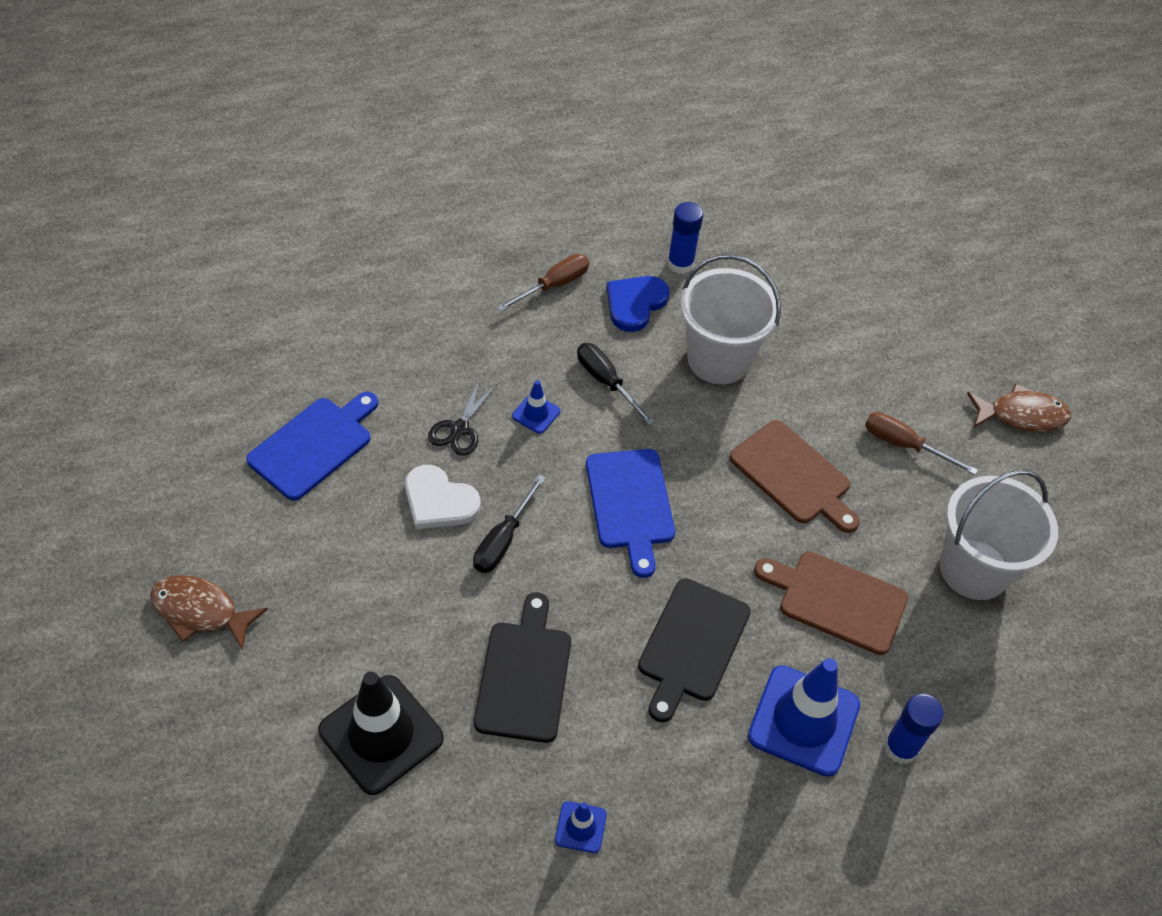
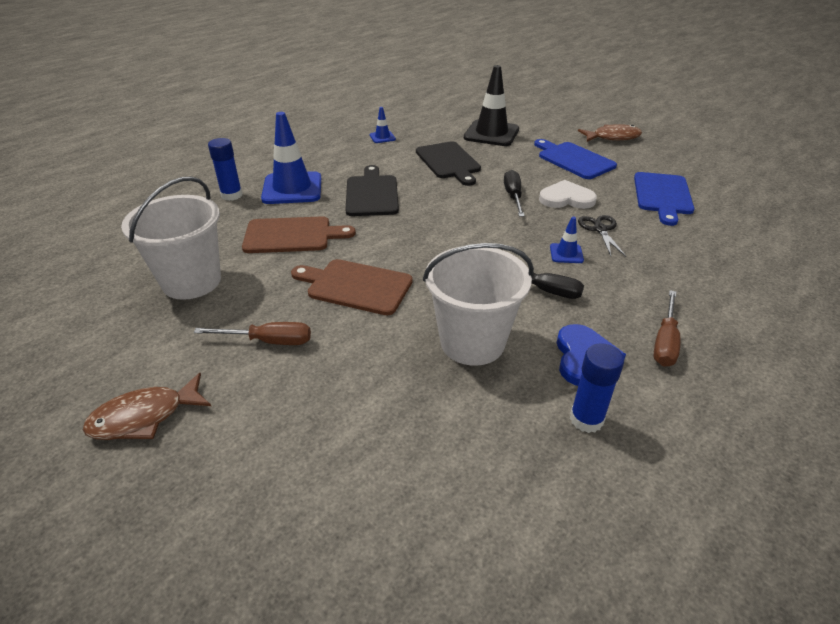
camera: 155 degrees right, 15 degrees down
(630, 504) = (457, 233): blue cutting board -> blue cutting board (573, 160)

